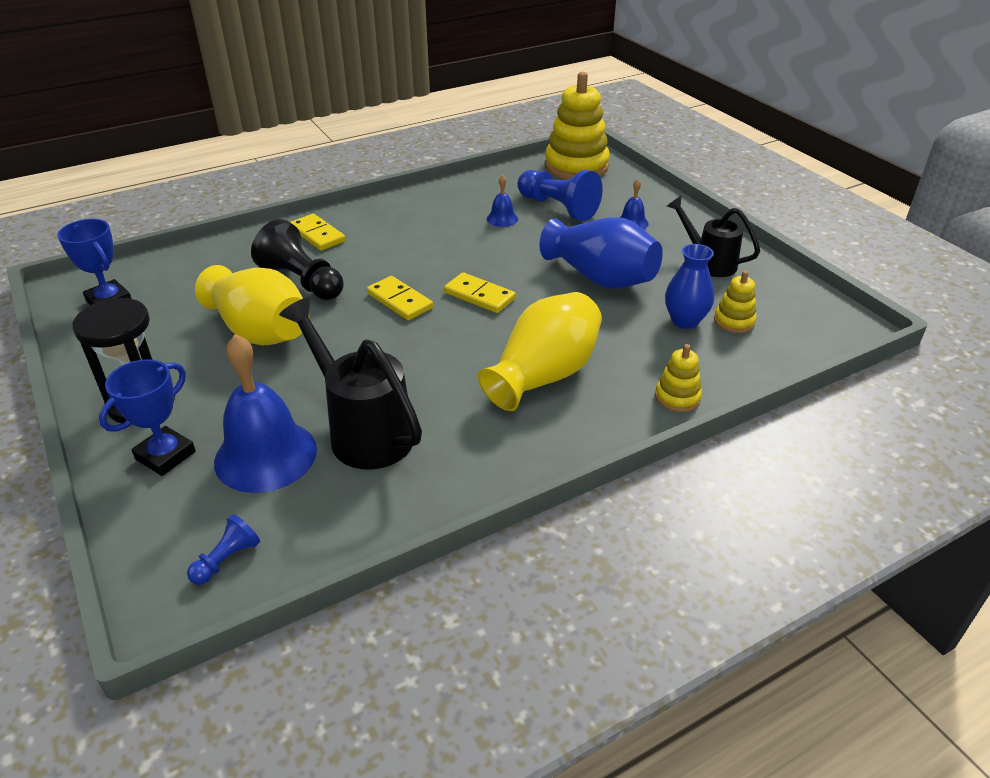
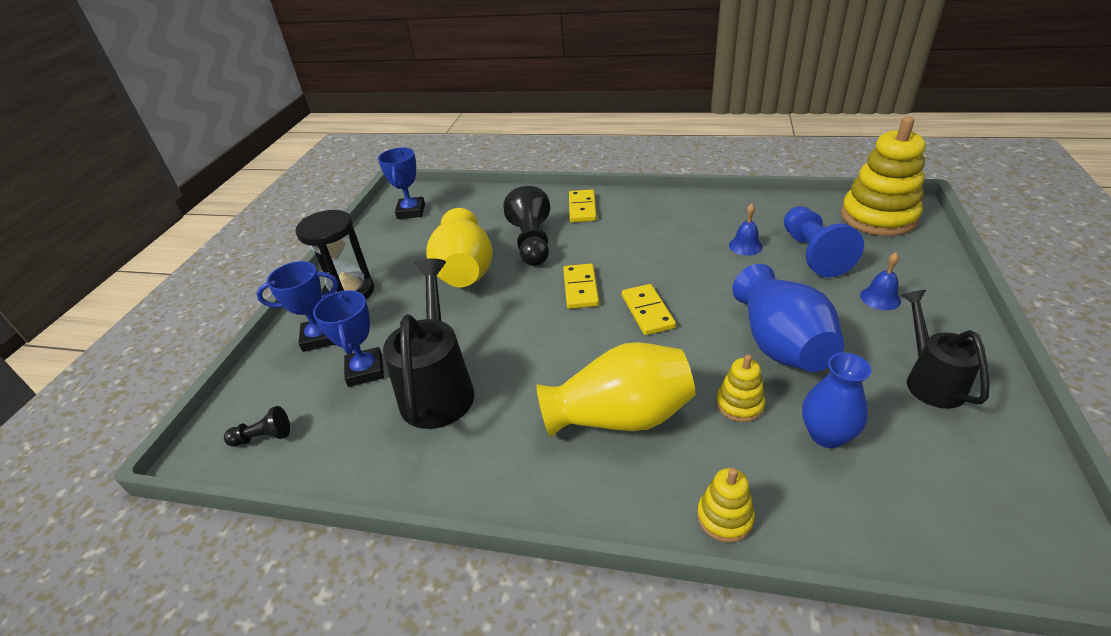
camera: 45 degrees right, 0 degrees up
(227, 559) = (263, 437): blue pawn -> black pawn
(265, 455) = (365, 371): blue bell -> blue trophy
(734, 321) = (889, 466): yellow stacking toy -> yellow stacking toy (739, 404)

